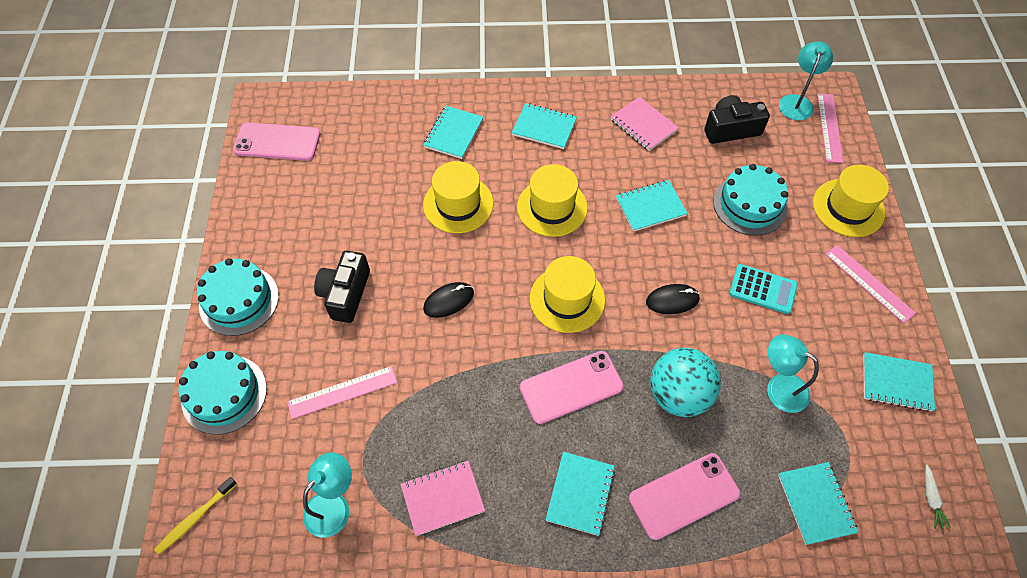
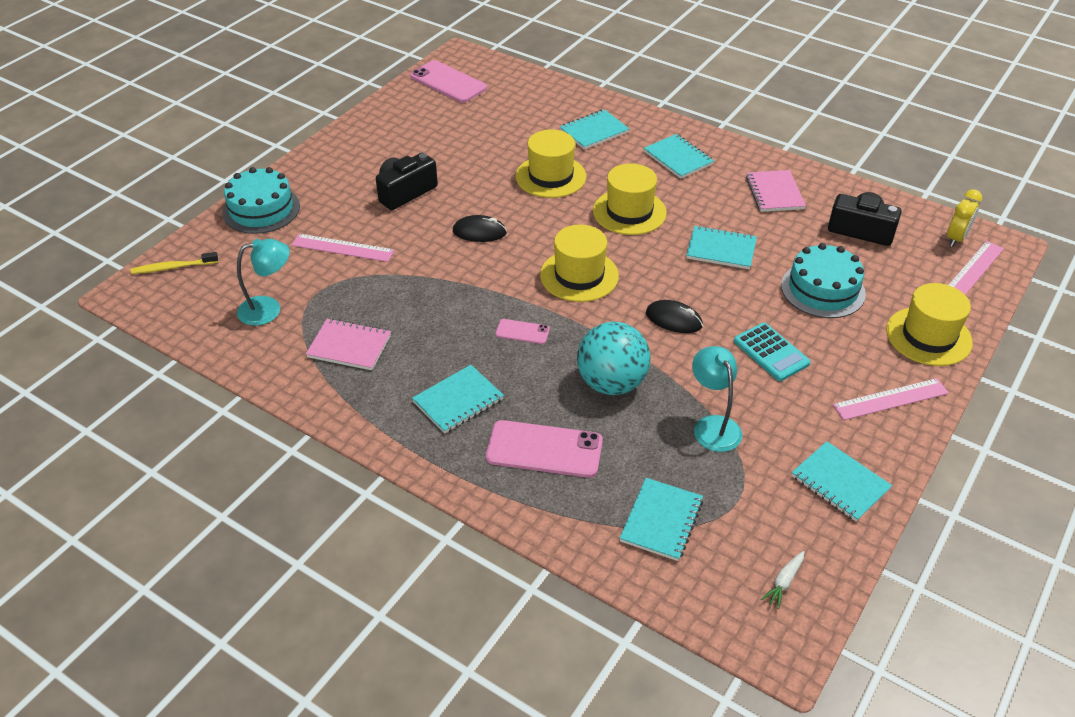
camera: 35 degrees right, 15 degrees down
(239, 300) = (325, 162): turquoise cake -> none
(571, 387) = (522, 332): pink phone -> pink phone, size x0.51
(797, 102) = (956, 238): turquoise lamp -> yellow clock
(869, 283) = (890, 399): pink ruler -> pink ruler turned 75 degrees clockwise

